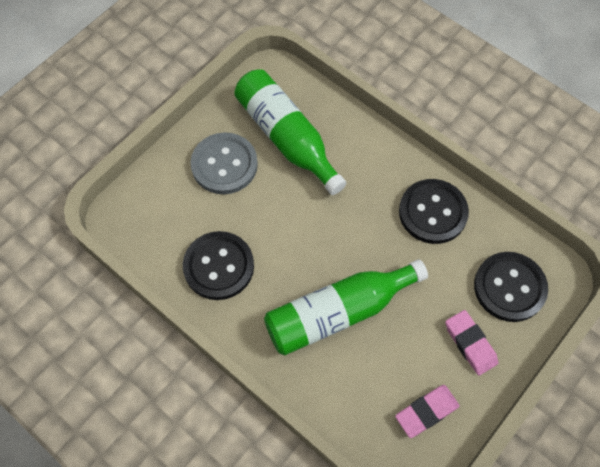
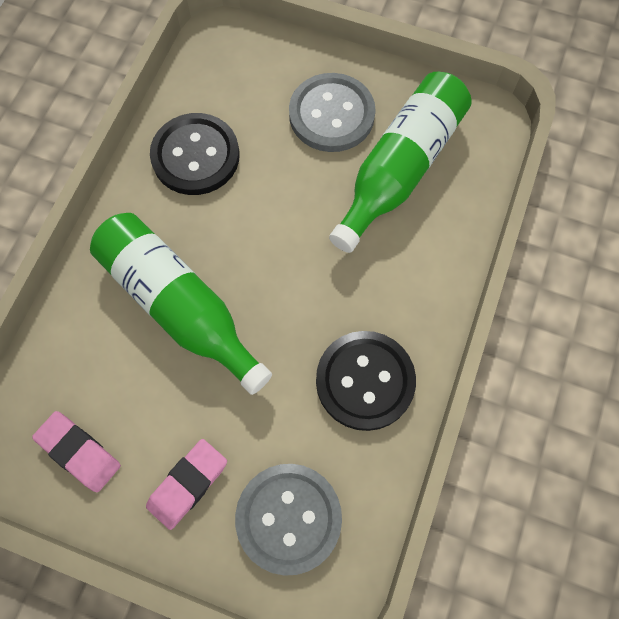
camera: 70 degrees right, 5 degrees up
(509, 287) = (288, 518): black button -> grey button

